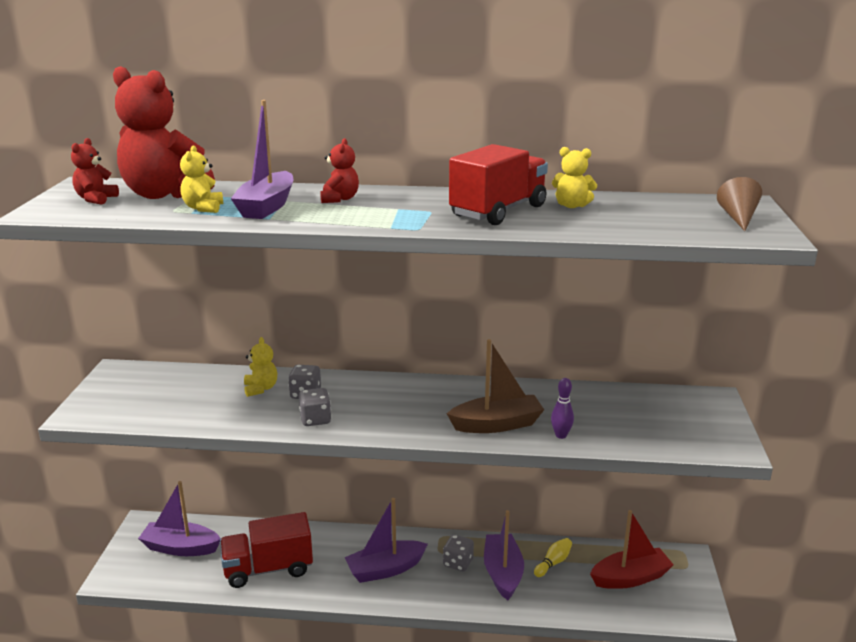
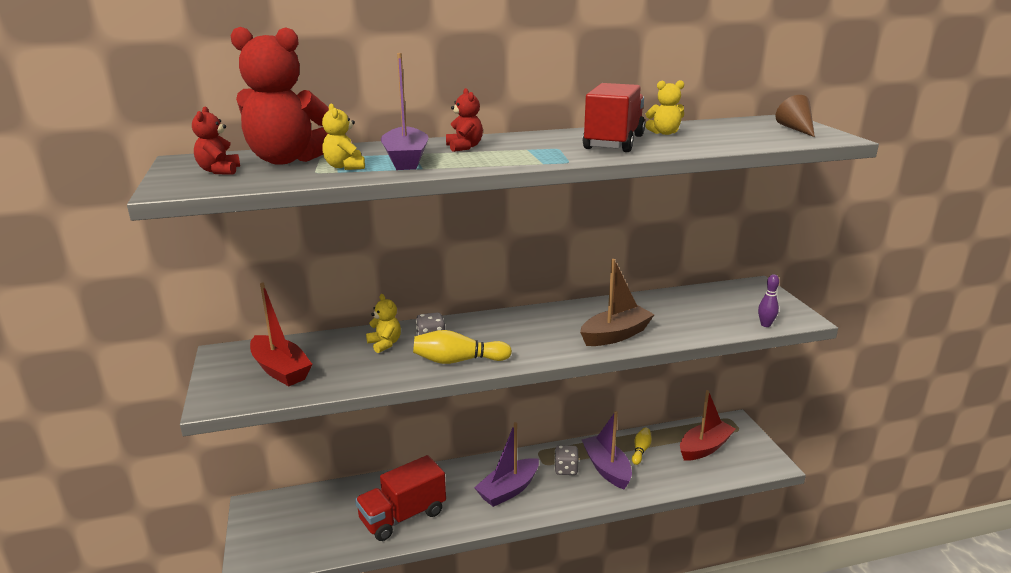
camera: 20 degrees left, 0 degrees up
(151, 396) = (280, 370): none -> red boat
(180, 548) = (305, 519): purple boat -> none
(315, 420) = (458, 360): grey dice -> yellow bowling pin
(561, 435) = (672, 334): purple bowling pin -> purple bowling pin (765, 325)

